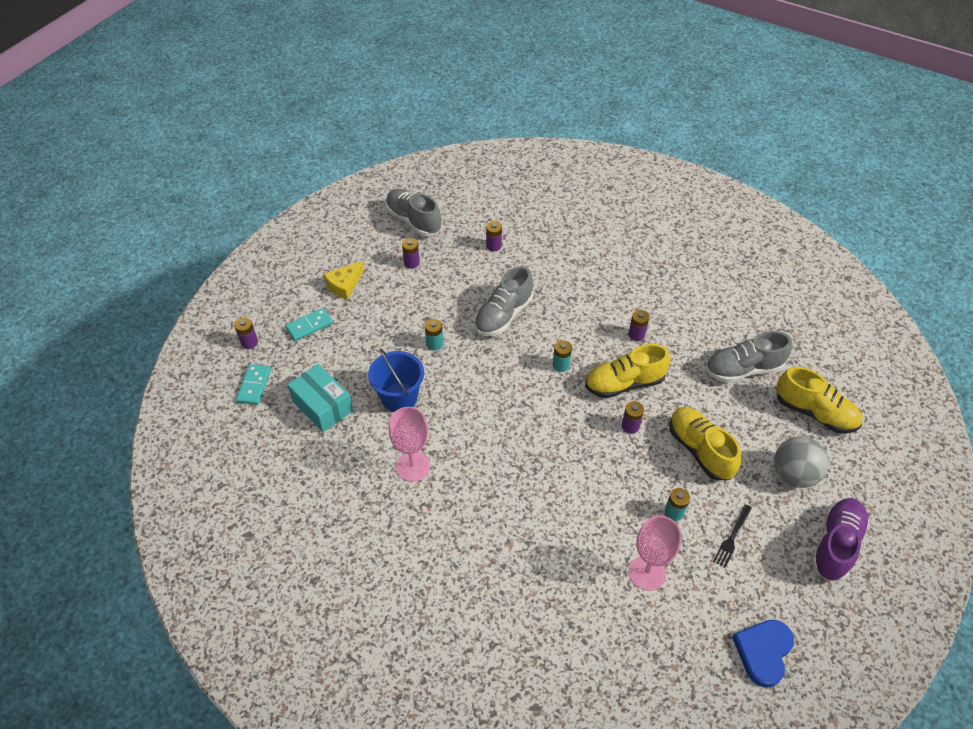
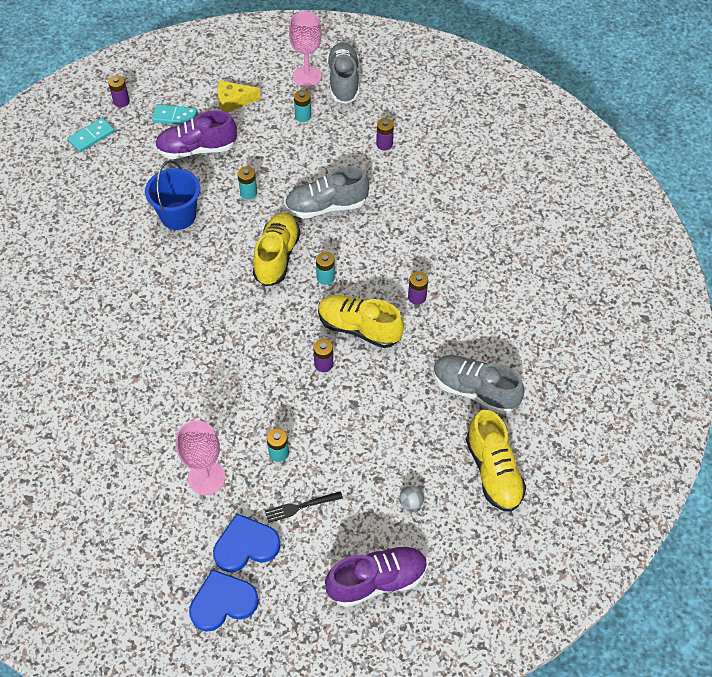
camera: 40 degrees right, 5 degrees up
(322, 406) = (120, 184): turquoise box -> none
(356, 338) = (197, 149): none -> purple shoe
(411, 263) = (303, 116): purple battery -> turquoise battery
(413, 466) = (132, 273): pink goblet -> pink goblet (307, 76)
(700, 450) = (357, 424): yellow shoe -> yellow shoe (277, 257)
(730, 597) = (246, 545): none -> blue heart
(793, 474) = (411, 503): grey ball -> grey ball, size x0.44

